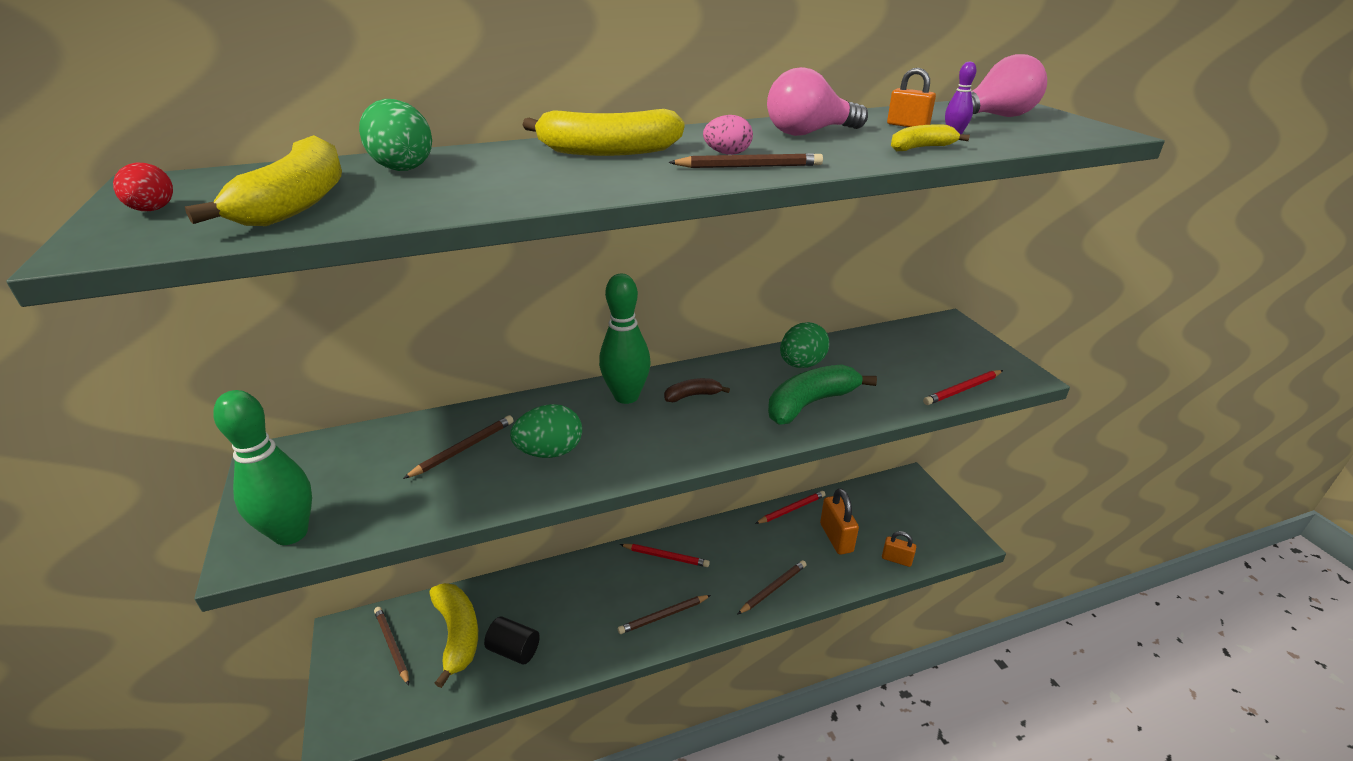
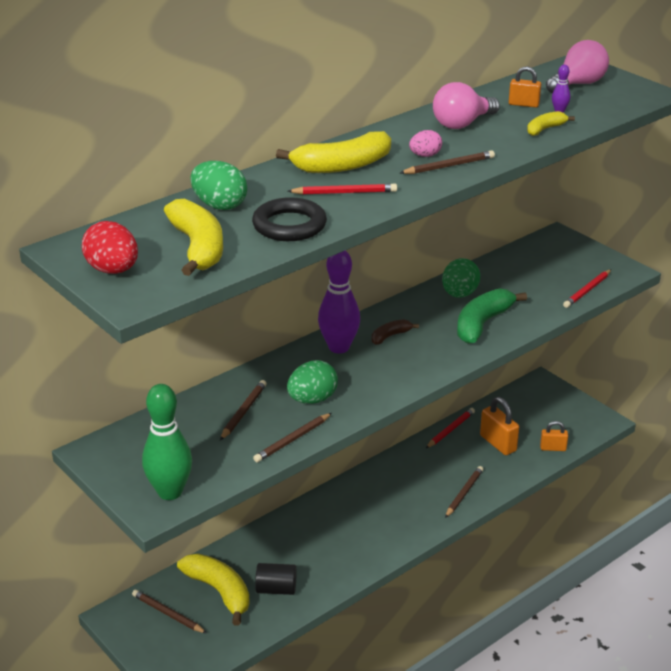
camera: 20 degrees left, 0 degrees up
(153, 210) = (113, 270): red egg -> red egg, size x1.64
(451, 197) = (289, 225): none -> black ring
(626, 396) = (339, 347): green bowling pin -> purple bowling pin
(663, 616) = (385, 535): brown pencil -> brown pencil (292, 440)
(666, 557) = (362, 492): red pencil -> red pencil (345, 192)

